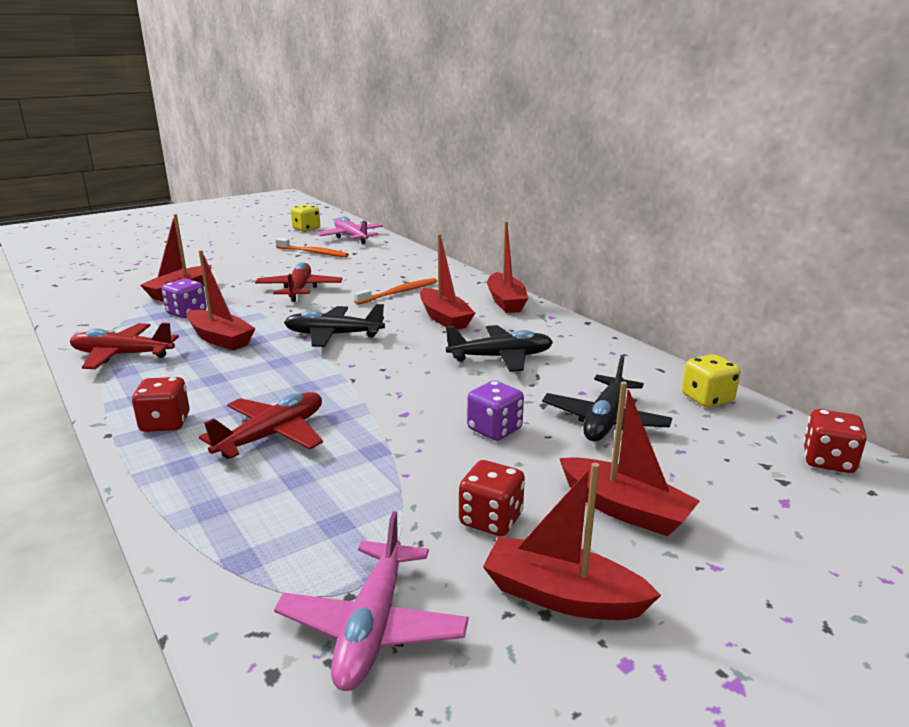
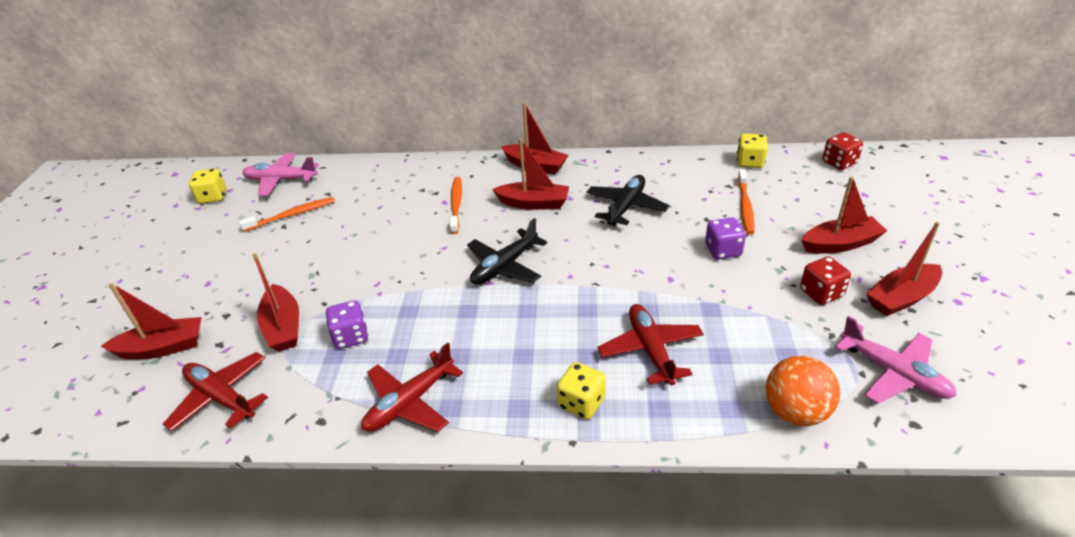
camera: 50 degrees left, 15 degrees up
(165, 423) = (581, 403): red dice -> yellow dice
(220, 339) = (441, 331): red boat -> red boat (162, 348)
(231, 556) = (795, 412): none -> orange ball
(299, 289) = (379, 253): red plane -> red plane (221, 398)
(605, 420) = (745, 207): black plane -> orange toothbrush

